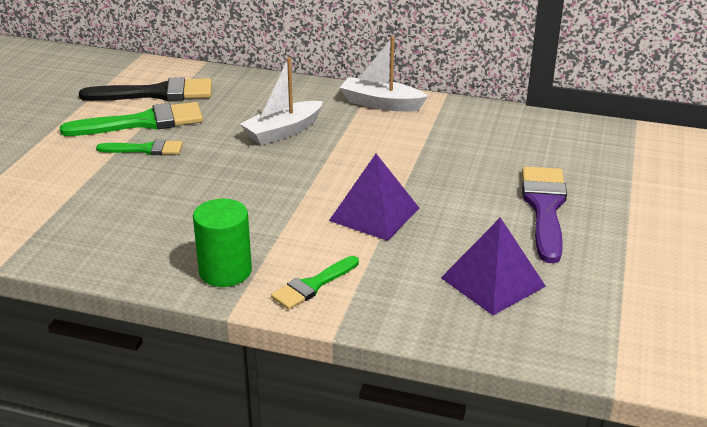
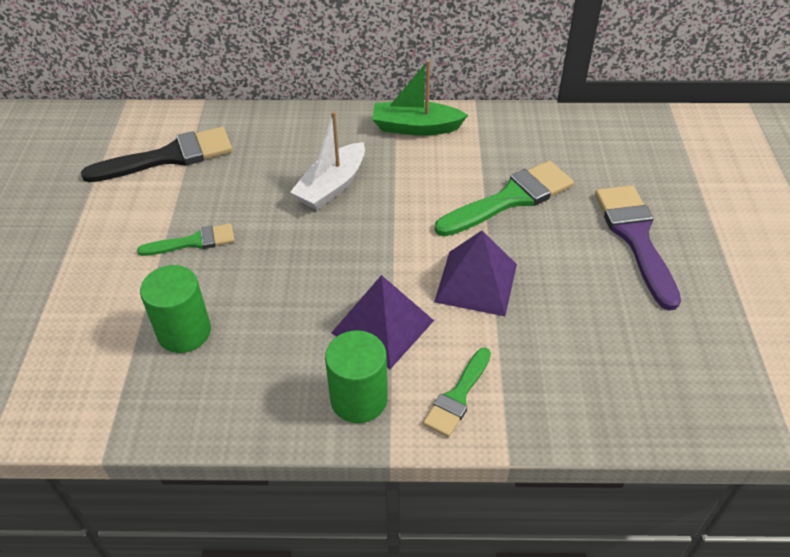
camera: 15 degrees left, 15 degrees up
(105, 204) = (184, 332): none -> green cylinder
(143, 122) = (173, 203): green brush -> green brush (510, 199)
(381, 104) = (416, 127): white boat -> green boat
(493, 282) = (630, 348): purple pyramid -> purple pyramid (383, 326)

